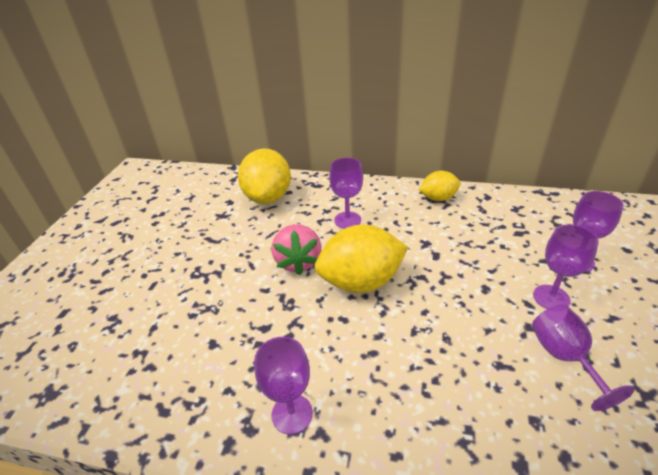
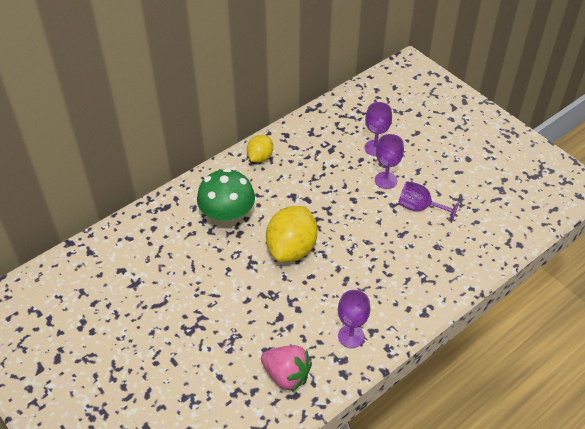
camera: 55 degrees left, 10 degrees up
(268, 197) = (146, 243): yellow lemon -> none
(298, 261) = (240, 268): pink strawberry -> pink strawberry (286, 375)
(347, 220) = (227, 217): purple goblet -> green mushroom

